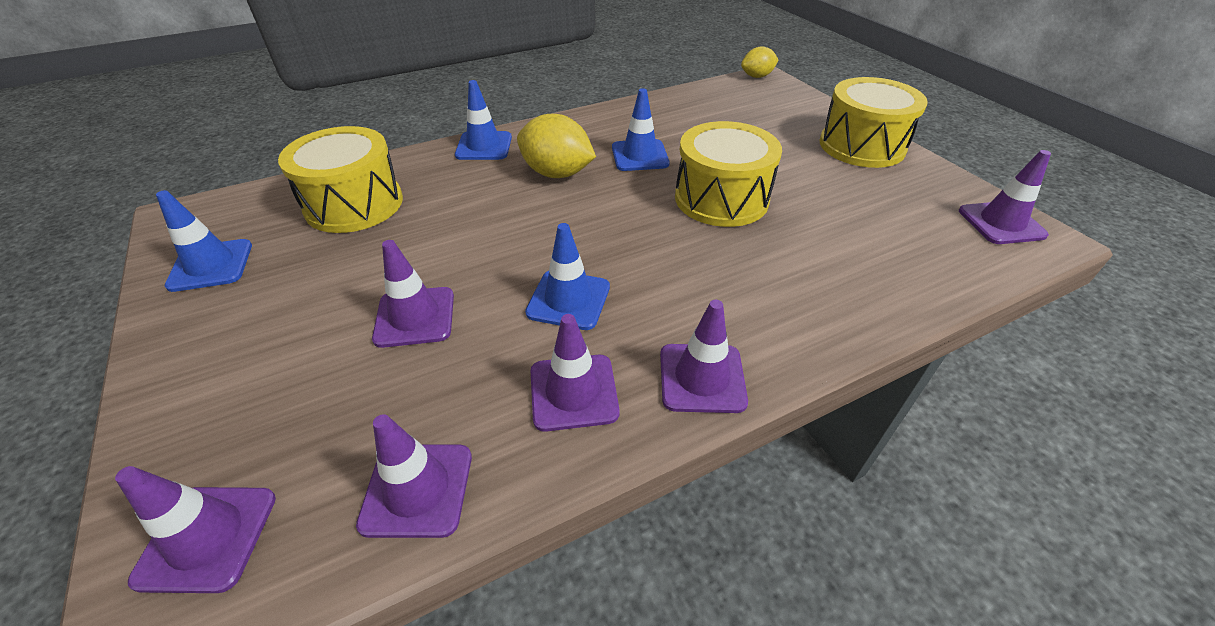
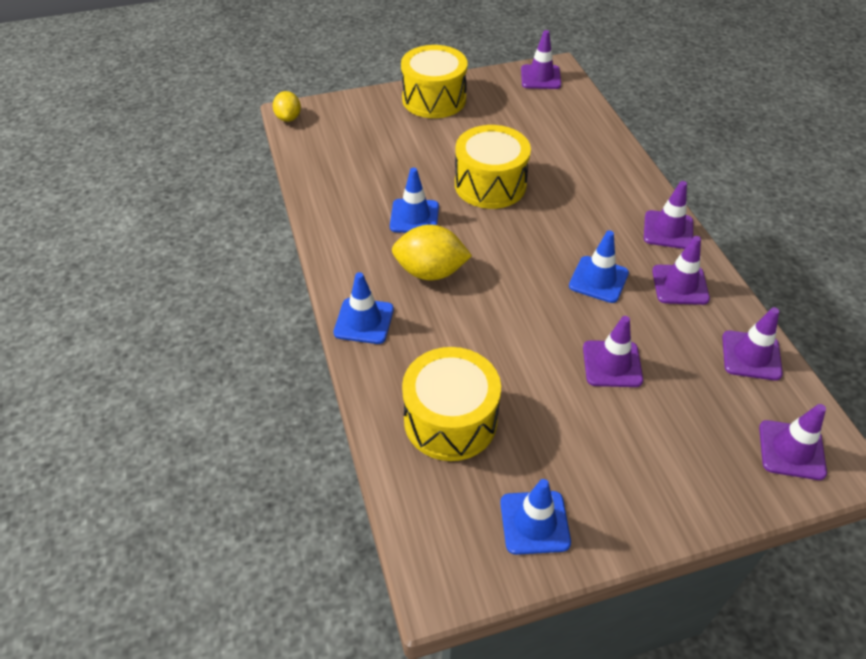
camera: 80 degrees left, 5 degrees up
(557, 173) = (430, 272): yellow lemon -> yellow lemon turned 60 degrees clockwise

